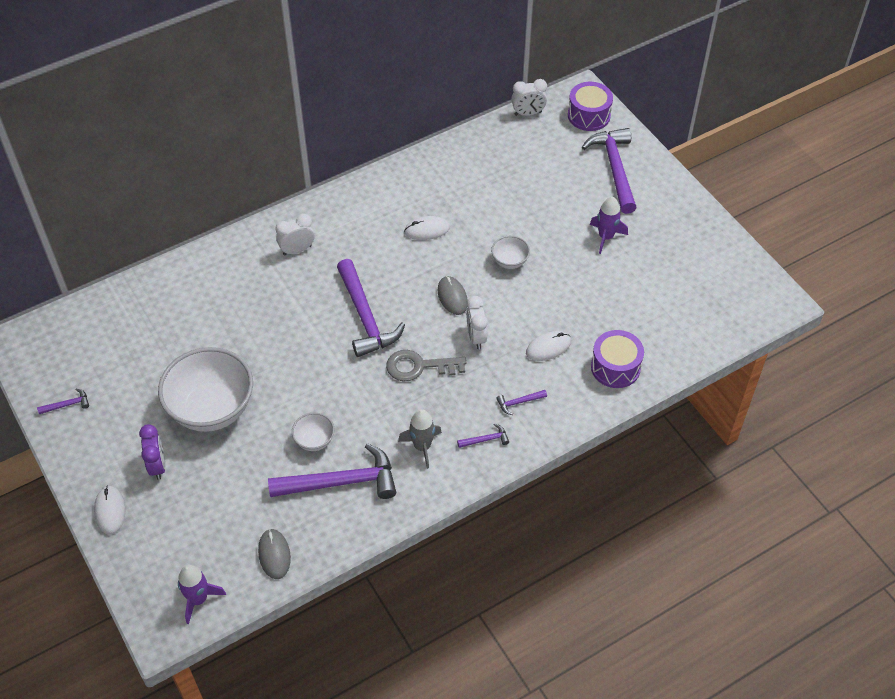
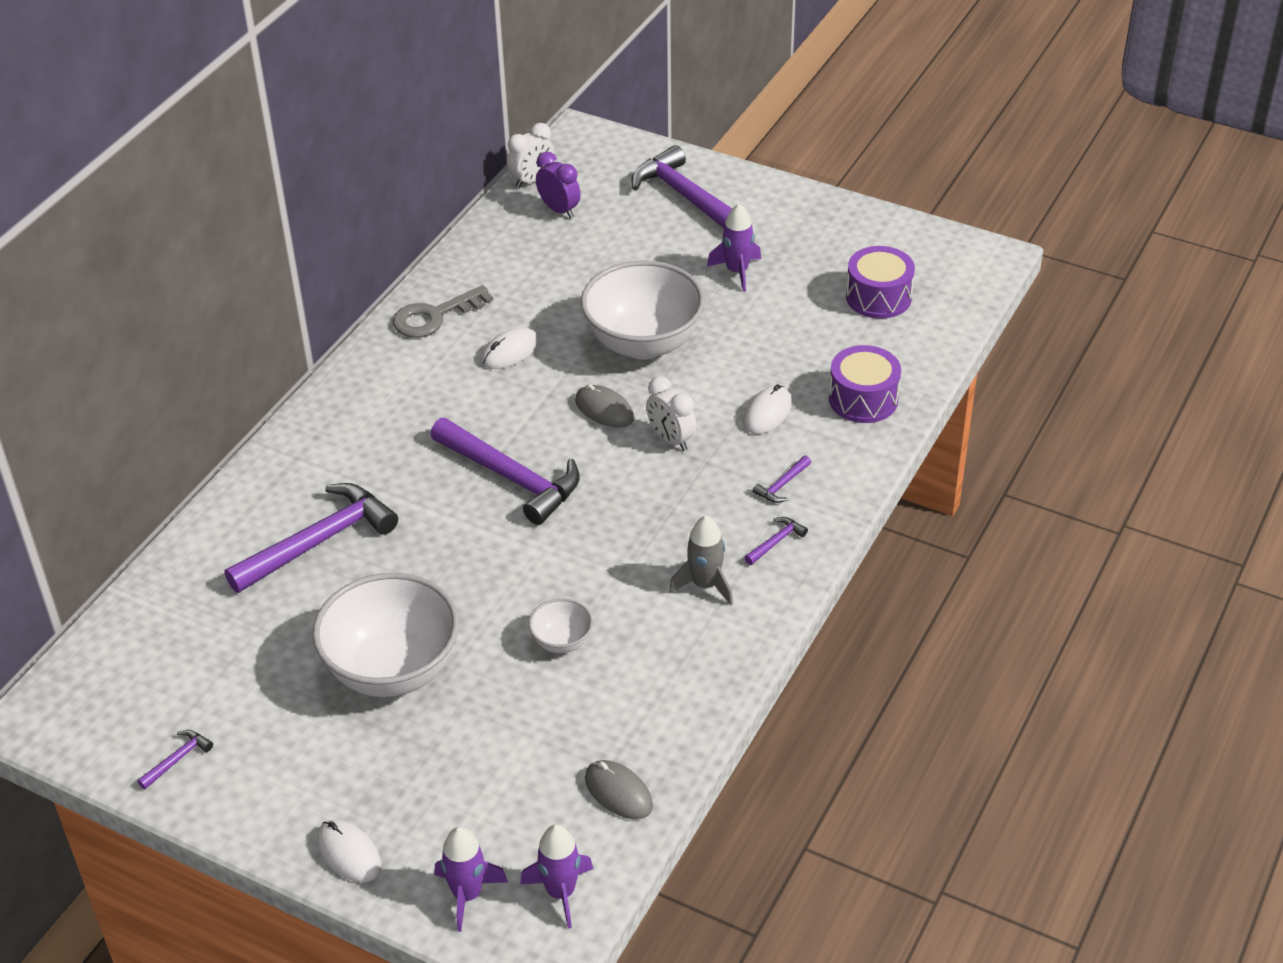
camera: 30 degrees left, 10 degrees down
(150, 571) = (467, 895): none -> purple rocket
(158, 465) = (372, 769): purple clock -> purple clock (559, 210)
(297, 250) = (356, 442): white clock -> none
(341, 482) = (636, 671): purple hammer -> purple hammer (319, 542)
(419, 366) = (627, 501): grey key -> grey key (434, 316)
(509, 261) = (643, 343): white bowl -> white bowl, size x2.22
(589, 115) = (609, 155): purple drum -> purple drum (878, 297)

